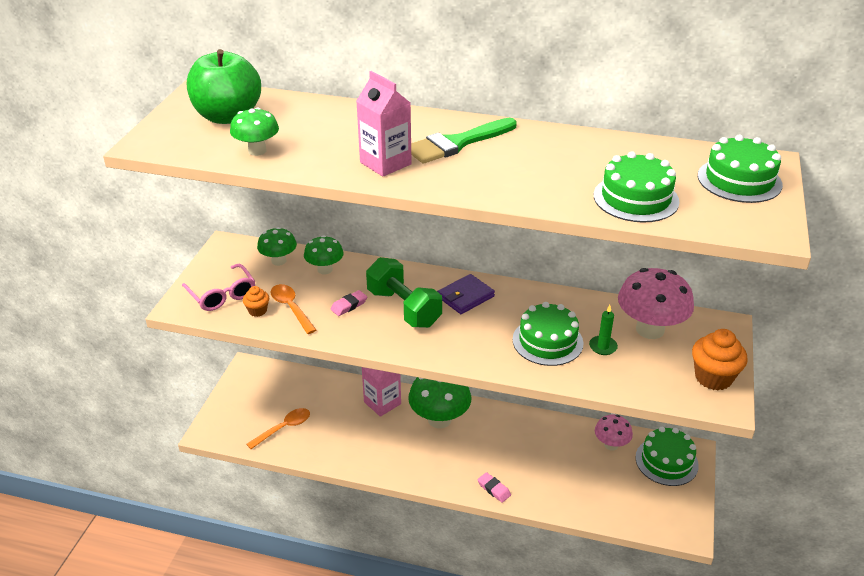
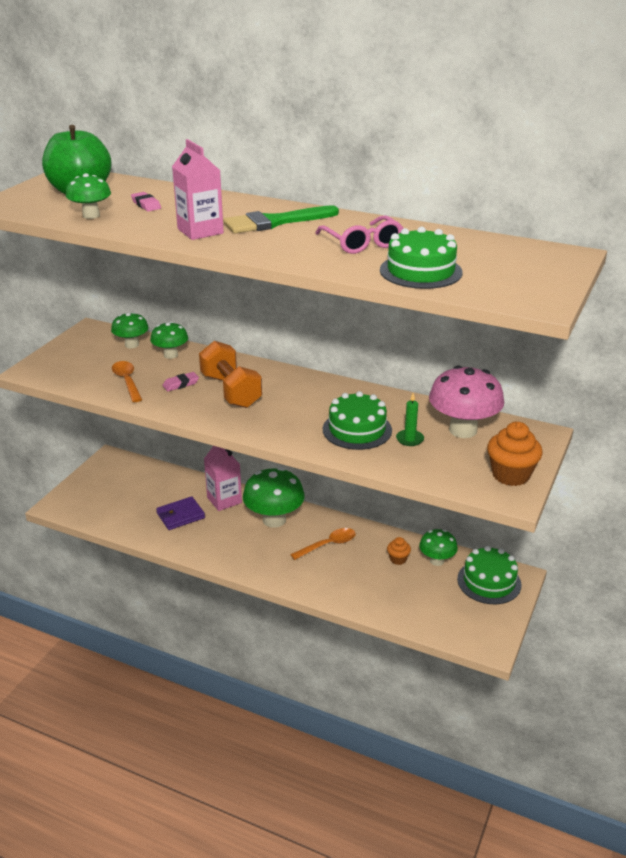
camera: 10 degrees right, 5 degrees down
(222, 294) = (70, 365): pink glasses -> pink glasses (362, 243)
(257, 311) = (96, 380): orange cupcake -> orange cupcake (398, 559)
(284, 428) = (125, 510): orange spoon -> orange spoon (328, 545)
(404, 308) = (231, 391): green dumbbell -> orange dumbbell
(465, 297) = (293, 387): purple wallet -> purple wallet (180, 515)
(494, 489) = (306, 584): pink eraser -> pink eraser (146, 205)
(611, 445) = (437, 561): pink mushroom -> green mushroom
(739, 180) = (532, 265): green cake -> none

